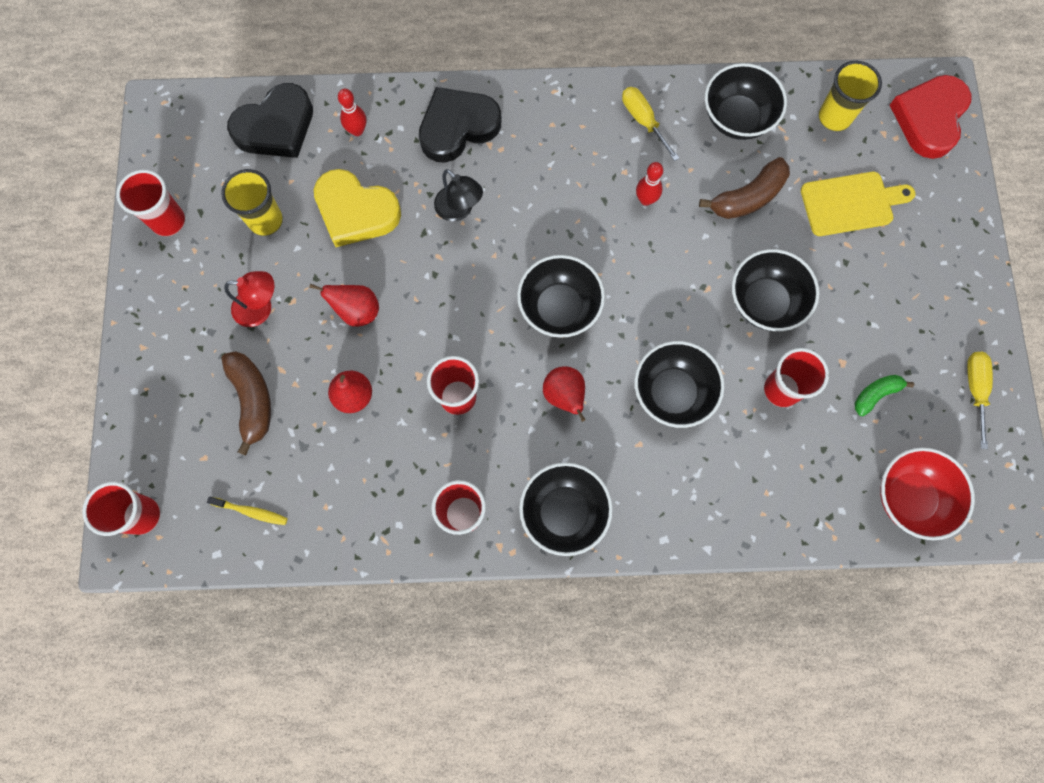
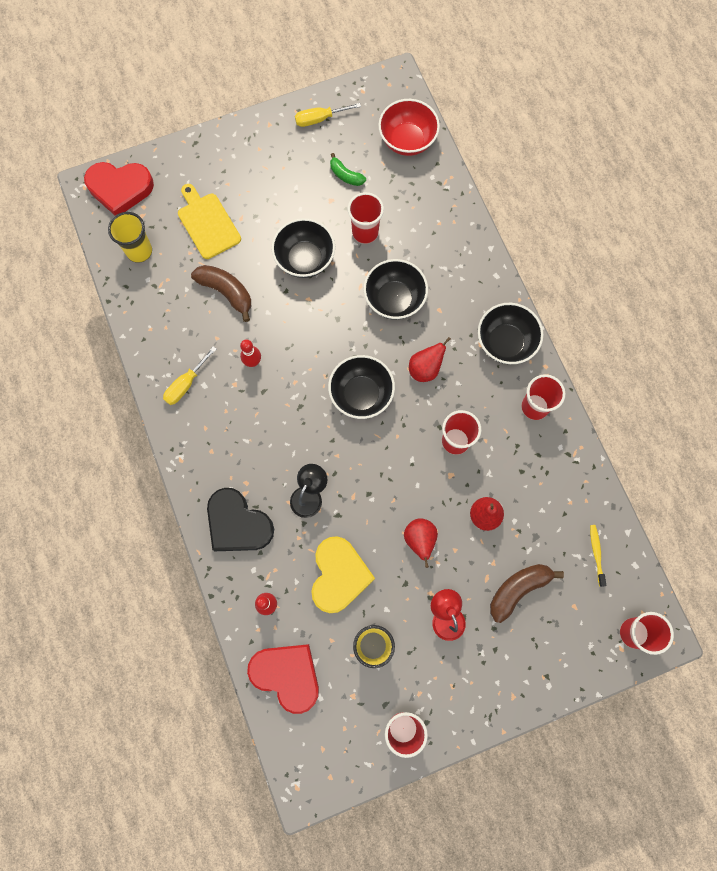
camera: 110 degrees left, 0 degrees up
(276, 127) = (287, 675): black heart -> red heart
(737, 118) = (162, 318): black bowl -> none

